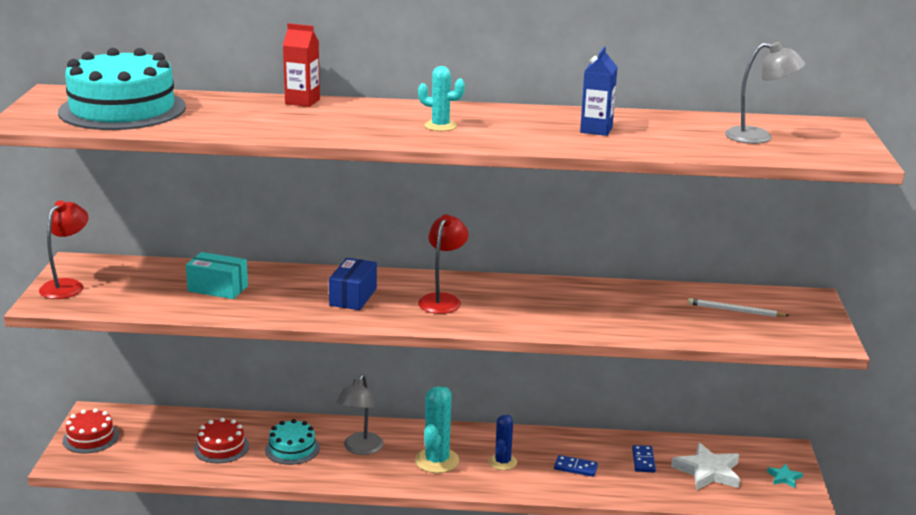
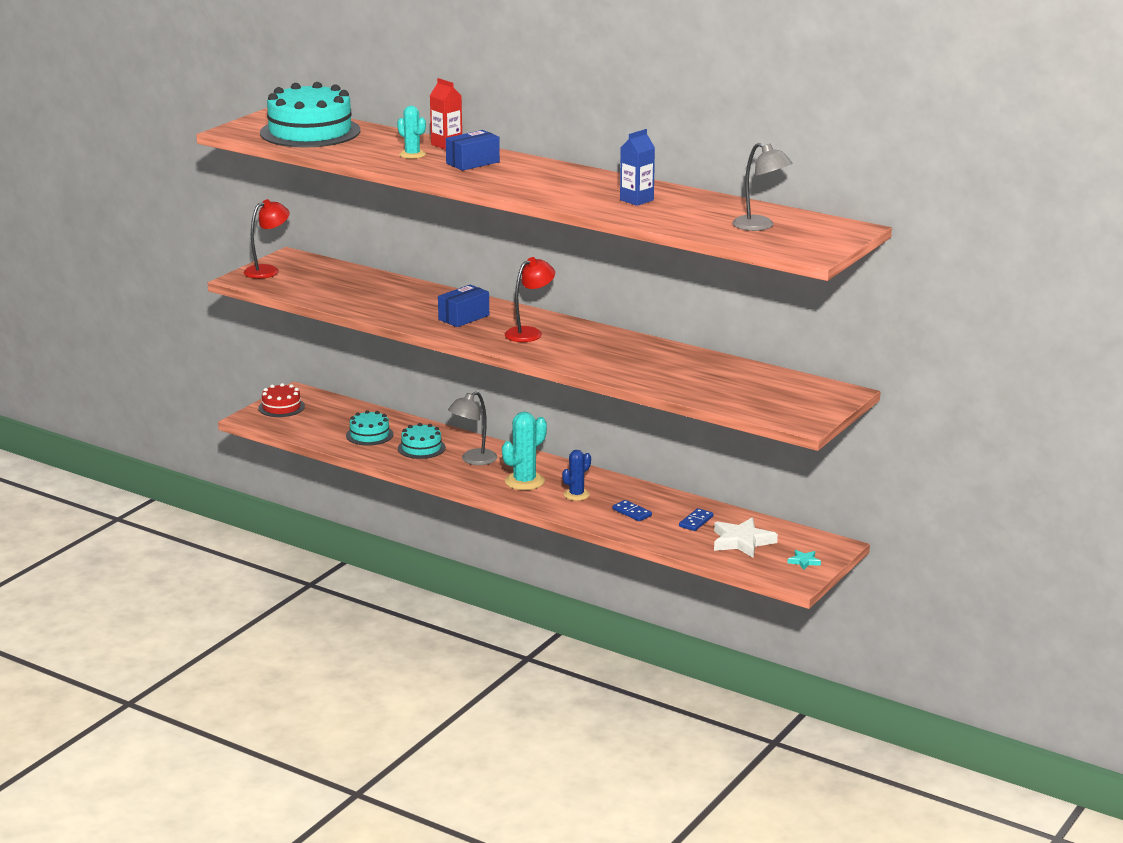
camera: 30 degrees right, 0 degrees up
(218, 288) = (371, 293): turquoise box -> none
(221, 447) = (369, 435): red cake -> turquoise cake
(361, 116) = (472, 163): none -> blue box
(440, 126) = (520, 179): turquoise cactus -> turquoise cactus (412, 154)
(735, 311) = (759, 387): white pencil -> none

